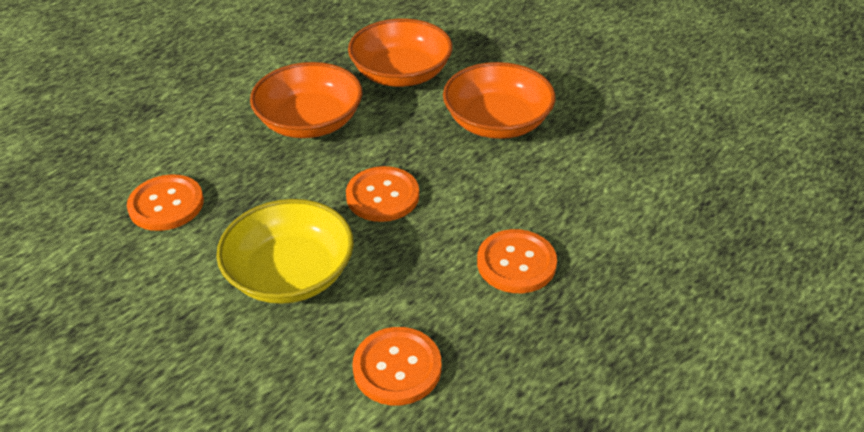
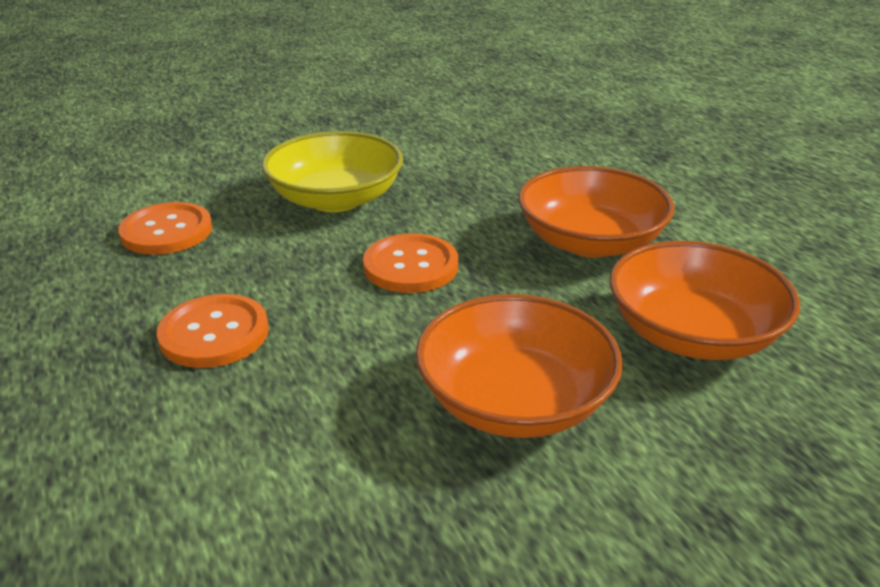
camera: 110 degrees right, 10 degrees down
(166, 204) = (484, 155): orange button -> none

